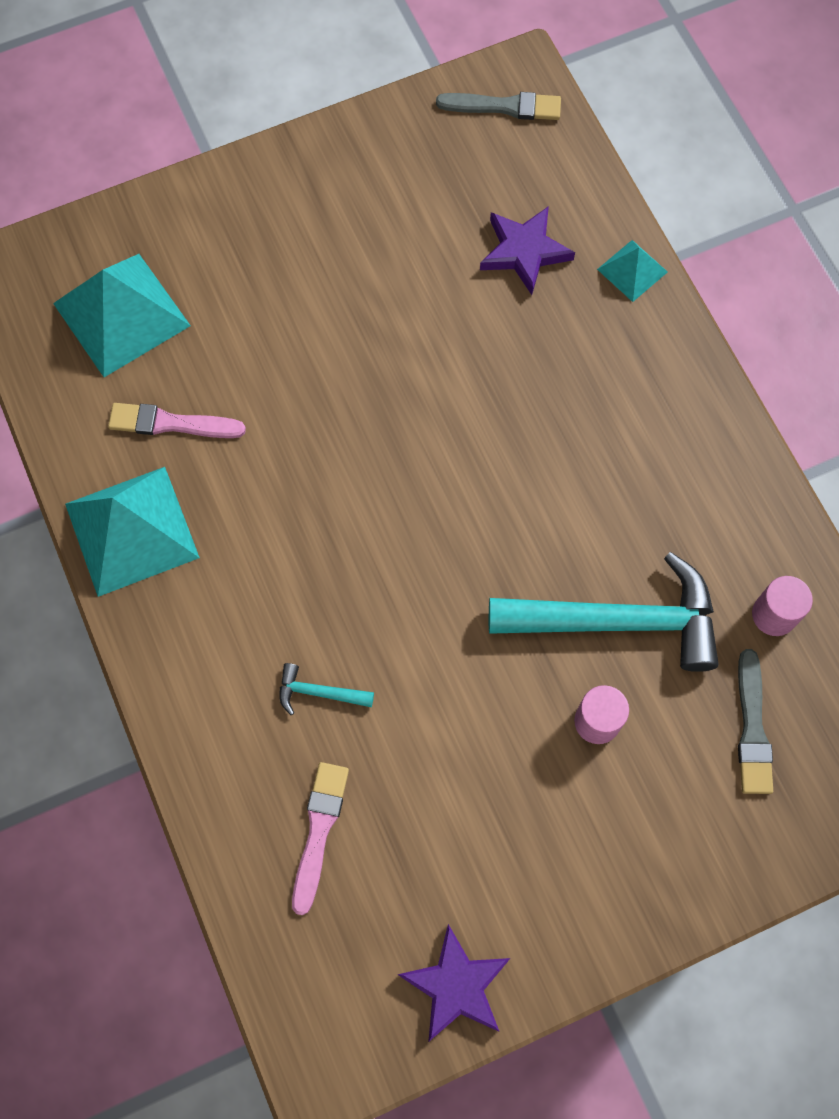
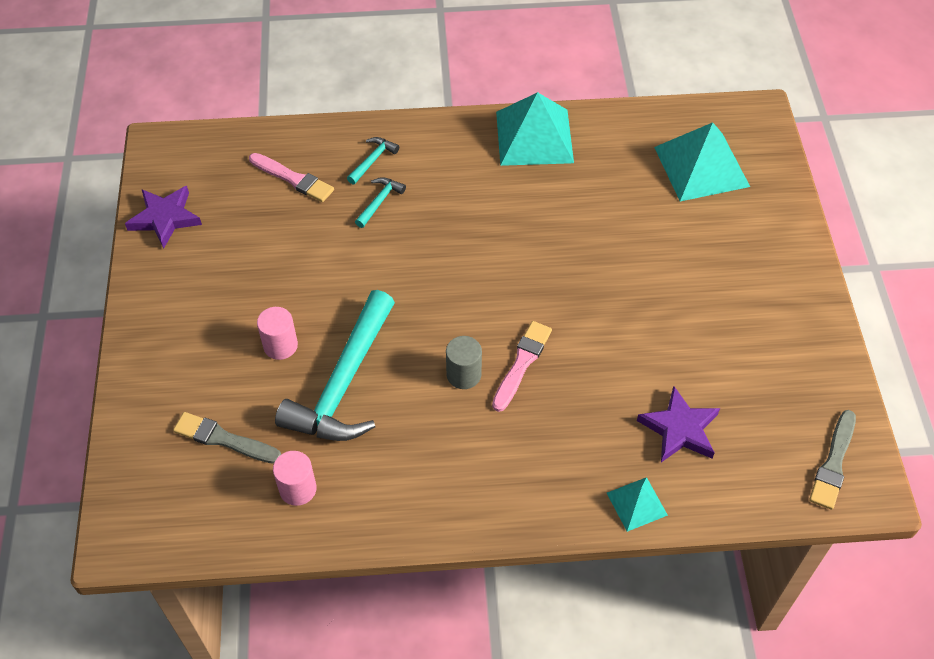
camera: 110 degrees right, 15 degrees down
(171, 423) = (605, 173): pink brush -> pink brush (522, 363)
(246, 732) = (373, 160): none -> turquoise hammer
(548, 490) = (463, 374): none -> grey cylinder

